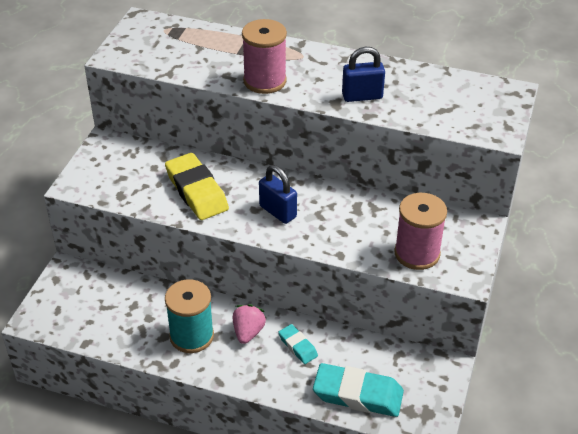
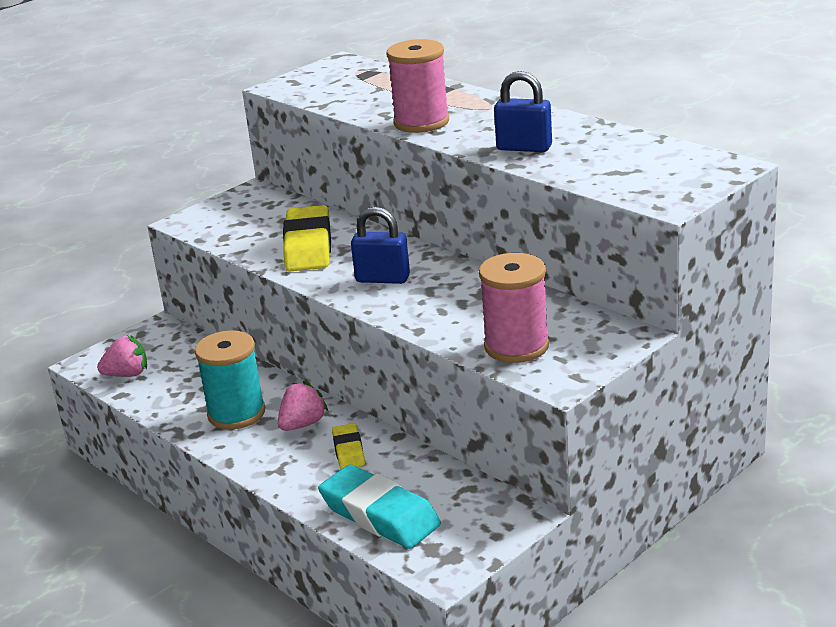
camera: 30 degrees right, 15 degrees down
(76, 322) = (127, 374): none -> pink strawberry
(278, 211) = (382, 279): blue padlock -> blue padlock turned 60 degrees counterclockwise
(298, 346) = (349, 451): turquoise eraser -> yellow eraser

